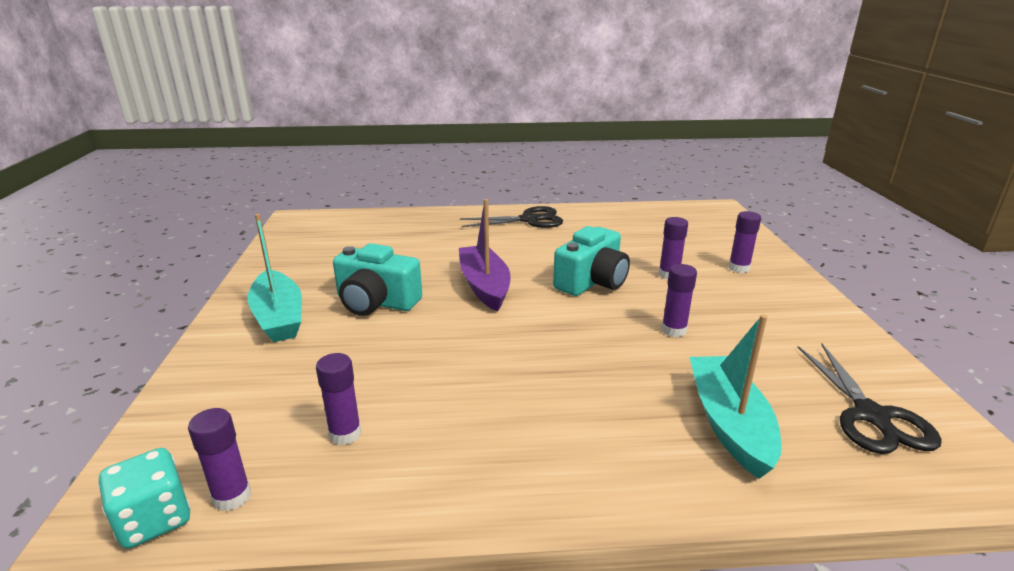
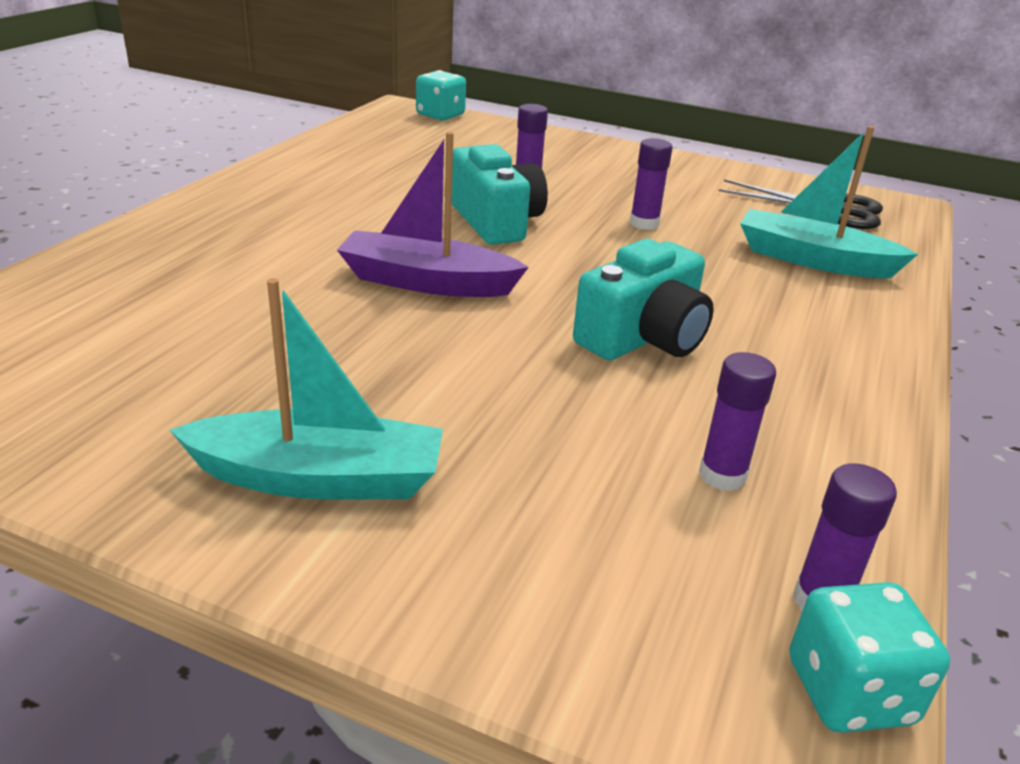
camera: 65 degrees left, 5 degrees up
(376, 302) = (378, 373): turquoise camera -> turquoise camera (643, 338)
(529, 220) = (261, 195): black scissors -> none
(730, 220) = (440, 115): none -> turquoise dice
(738, 268) = (551, 153): purple glue stick -> none

